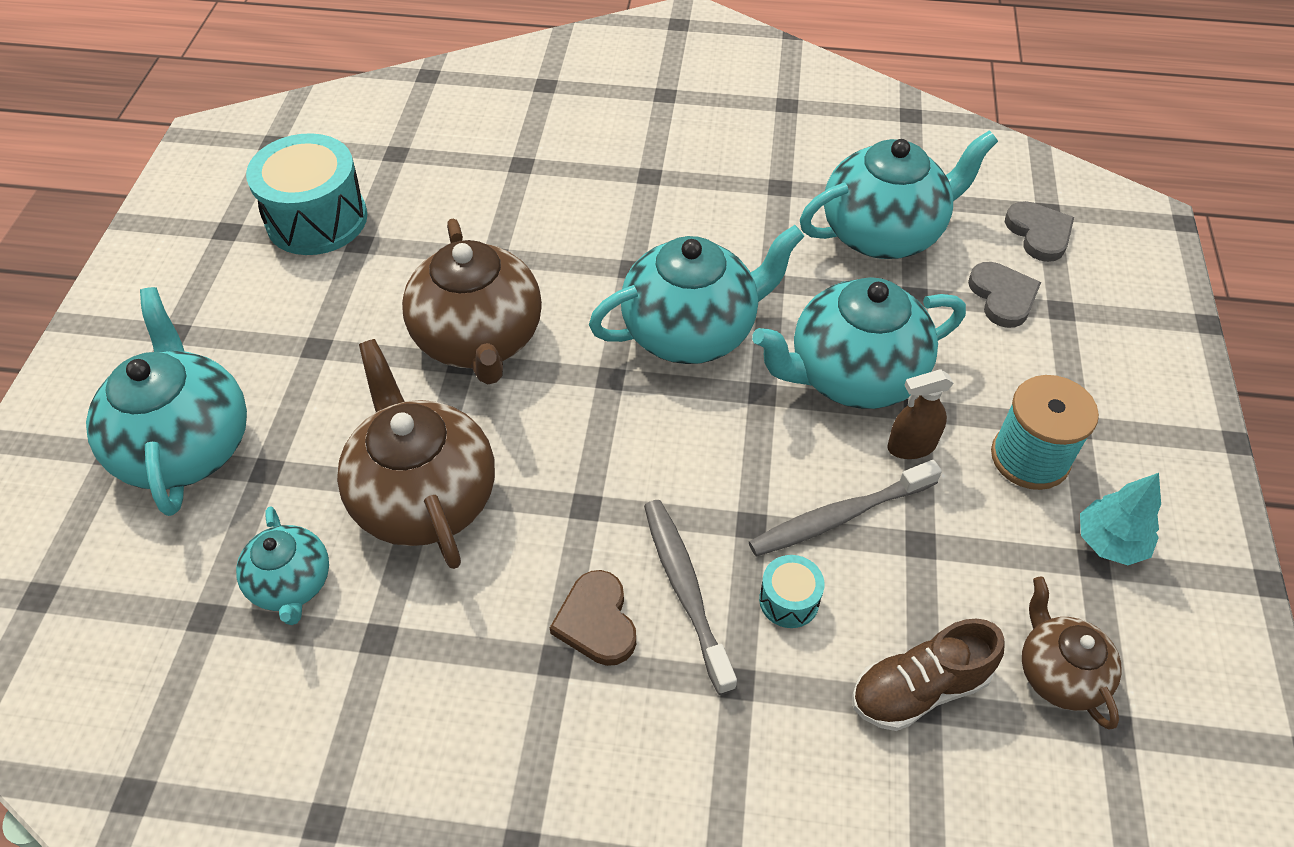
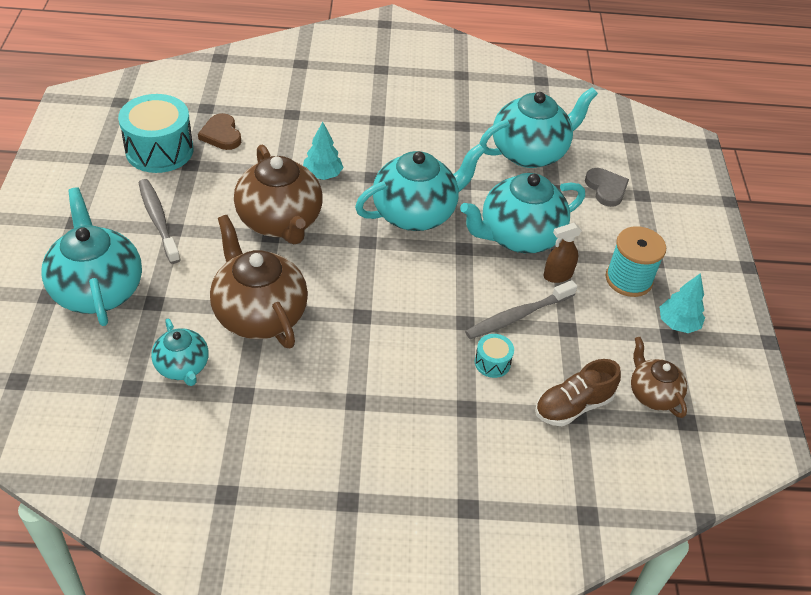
camera: 10 degrees left, 5 degrees down
(554, 264) = (322, 175): none -> turquoise tree
(597, 621) = (377, 379): brown heart -> brown heart (221, 134)
(685, 590) = (429, 360): grey toothbrush -> grey toothbrush (158, 220)
(1039, 233) = (626, 151): grey heart -> none

